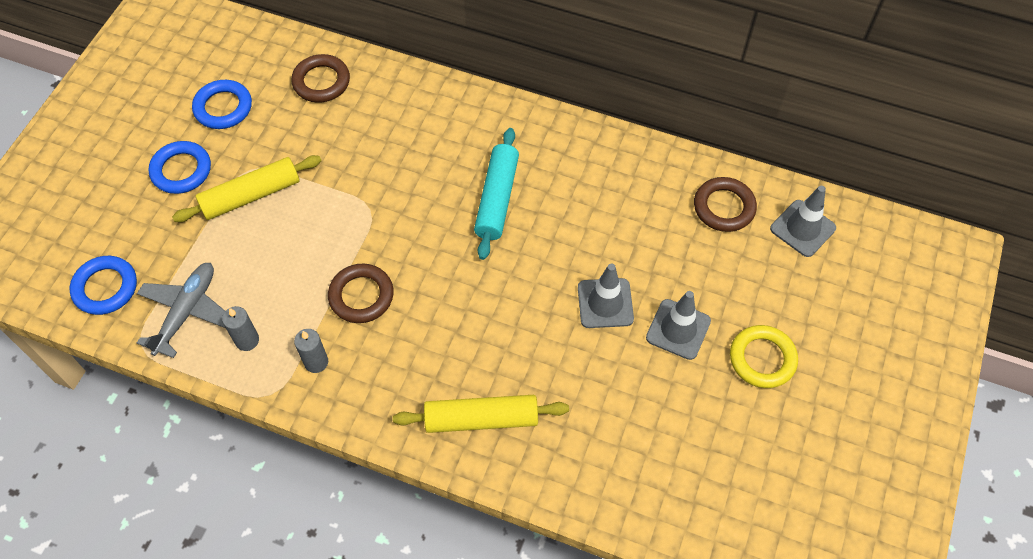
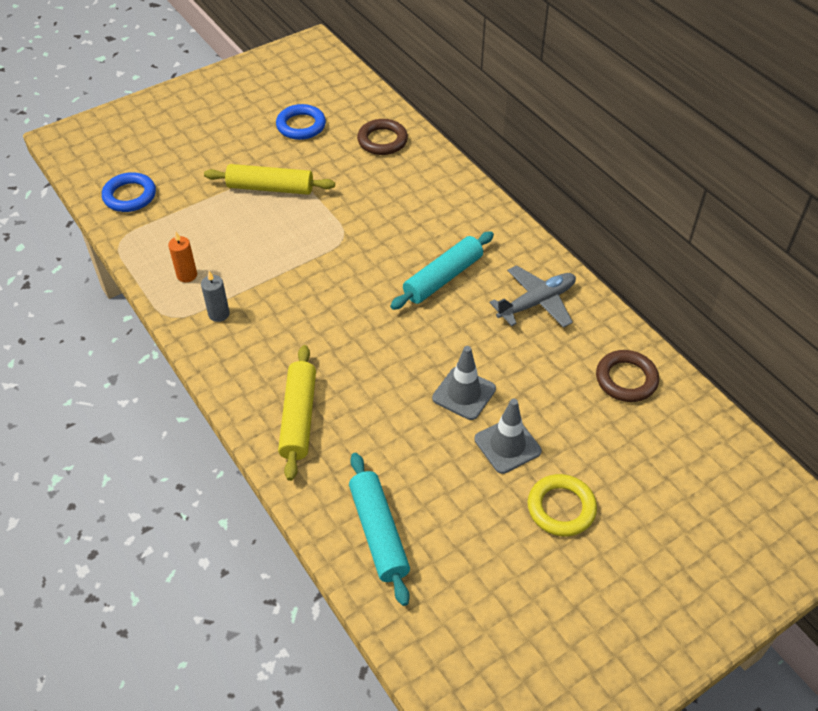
camera: 35 degrees right, 10 degrees down
(181, 170) = (239, 150): blue ring -> none
(187, 311) = (165, 237): grey plane -> grey plane (537, 302)
(247, 340) = (187, 275): grey candle -> orange candle
(361, 296) = (287, 289): brown ring -> none
(481, 419) = (299, 417): yellow rolling pin -> yellow rolling pin turned 60 degrees clockwise
(638, 480) = (378, 533): none -> turquoise rolling pin
(802, 228) = (685, 432): grey traffic cone -> none

